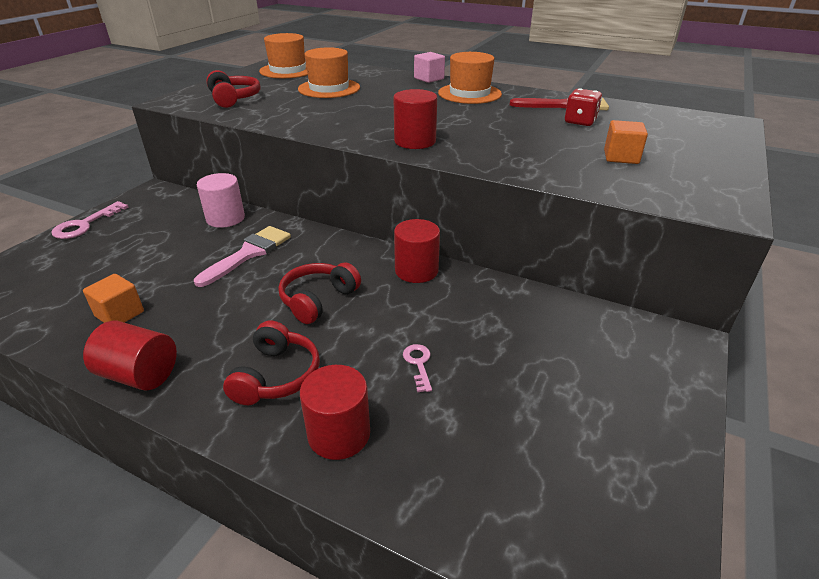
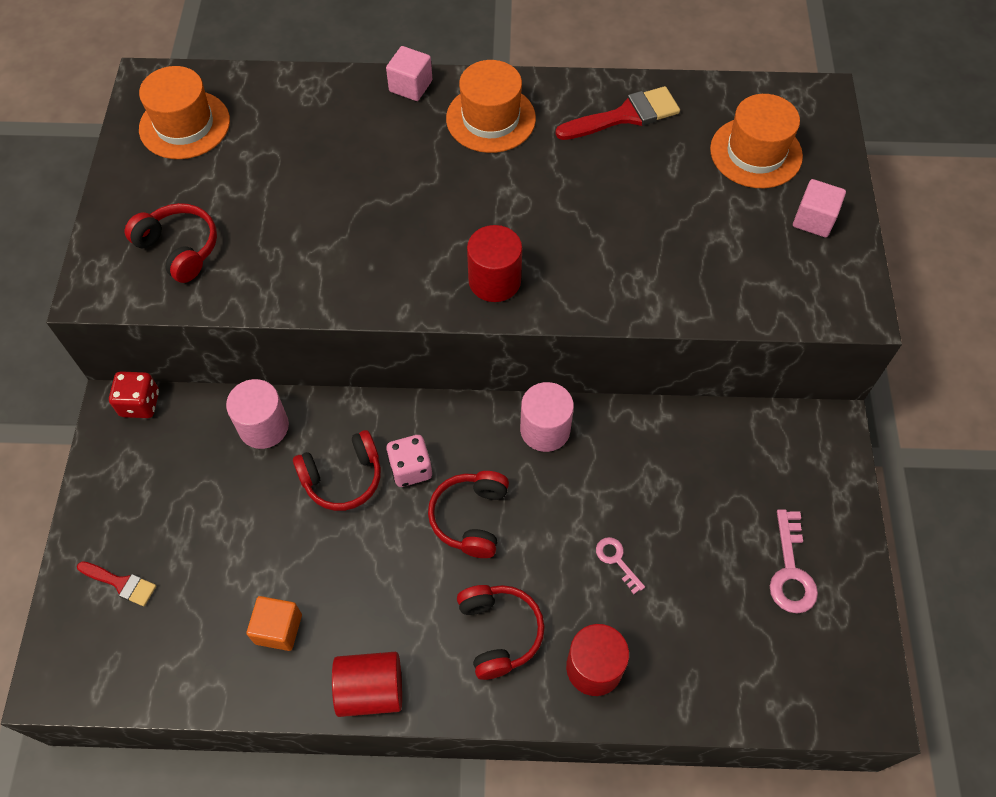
camera: 25 degrees left, 25 degrees up
(57, 259) = (121, 583): none -> red brush
(85, 224) = (91, 511): pink key -> pink key (791, 570)
(249, 253) = (343, 478): pink brush -> red headphones
(299, 262) = (410, 469): none -> pink dice
(329, 88) = (291, 167): orange hat -> orange hat (756, 153)
(416, 270) = (545, 429): red cylinder -> pink cylinder
(580, 122) = (658, 157): red dice -> red dice (140, 404)
(621, 157) = (730, 233): orange cube -> none
(702, 164) = (813, 220): none -> pink cube

